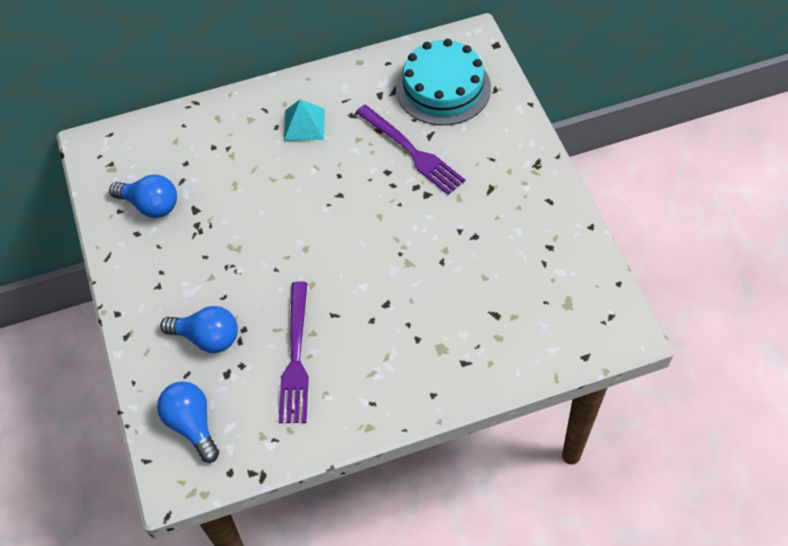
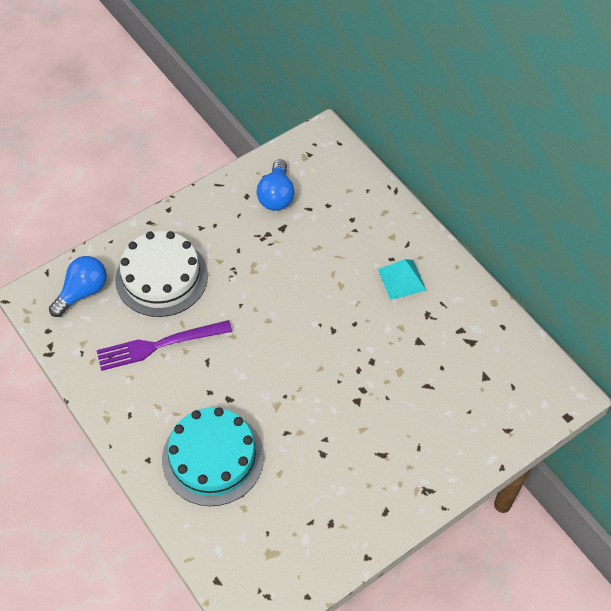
camera: 70 degrees right, 0 degrees up
(207, 338) = (161, 277): blue light bulb -> white cake
(411, 151) = (402, 375): purple fork -> none
(443, 88) = (490, 382): turquoise cake -> turquoise cake (213, 457)

